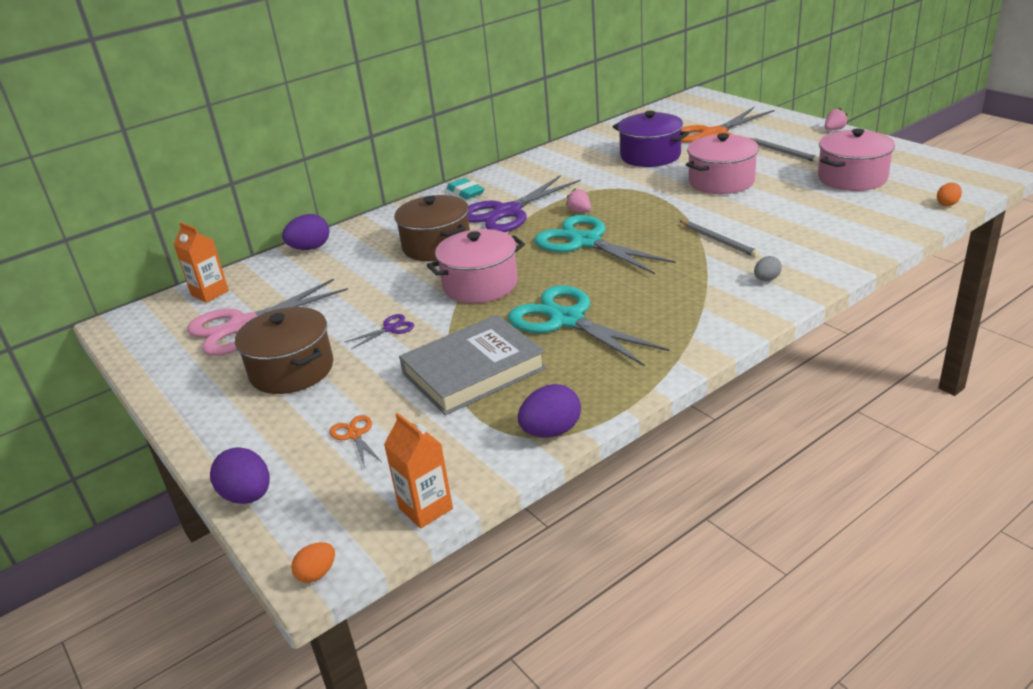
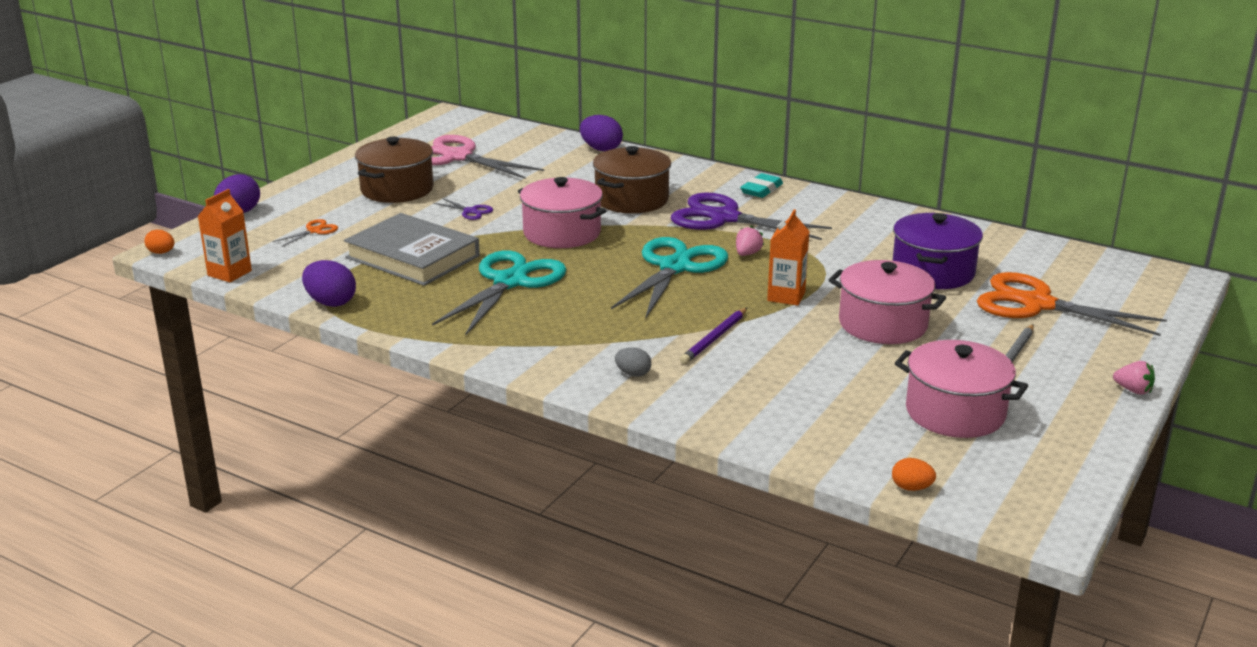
camera: 65 degrees right, 5 degrees down
(210, 293) = (505, 132): orange carton -> orange carton (786, 296)
(719, 241) = (714, 338): grey pencil -> purple pencil

